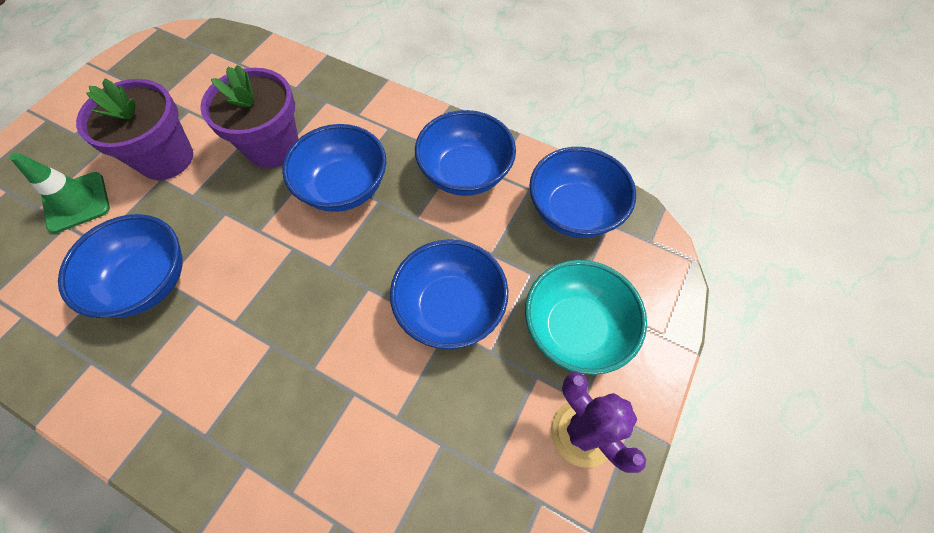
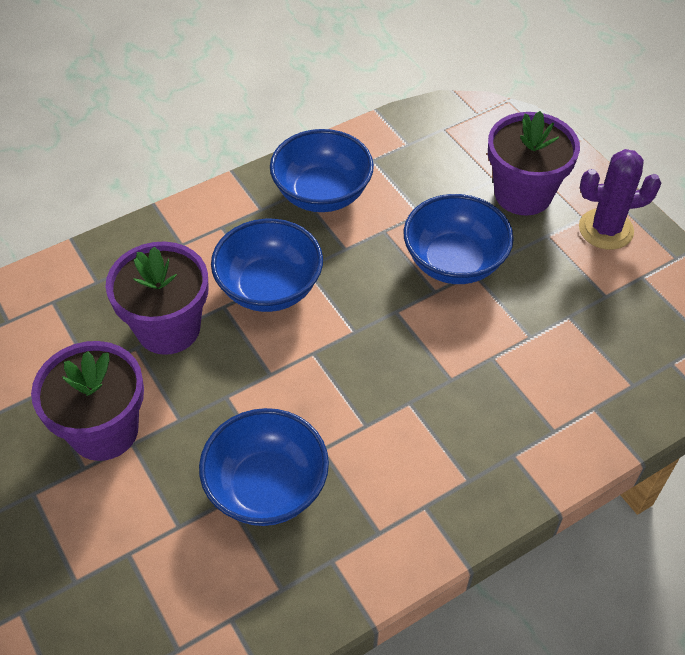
camera: 60 degrees left, 10 degrees down
(76, 202) = (101, 536): green traffic cone -> none
(574, 211) = (416, 143): blue bowl -> none
(575, 329) = (523, 194): turquoise bowl -> purple flower pot

